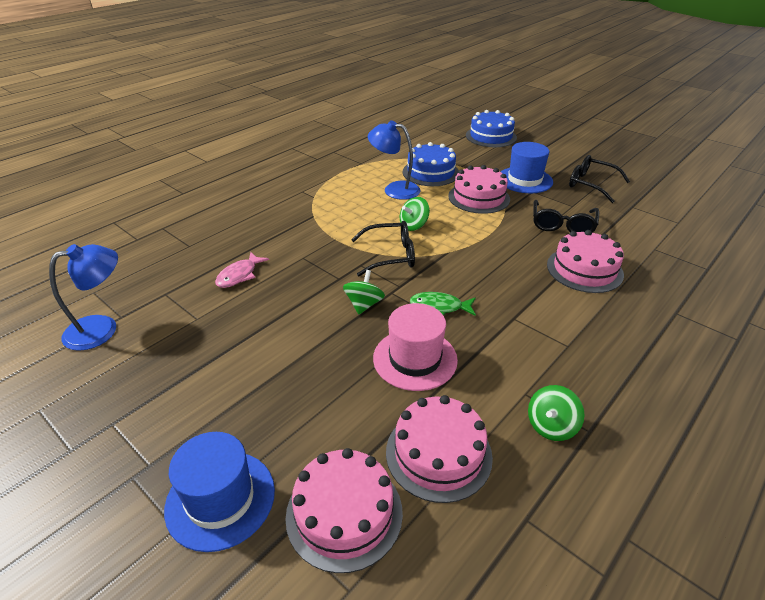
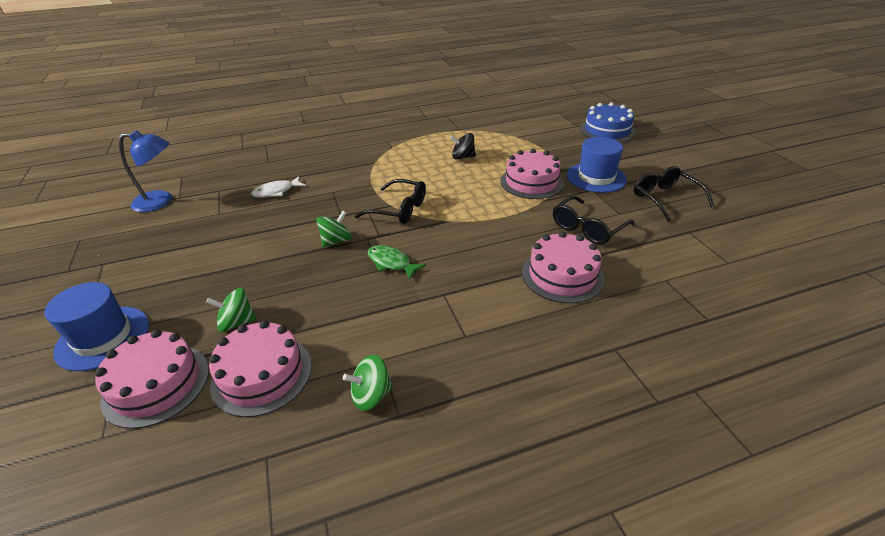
camera: 30 degrees right, 0 degrees up
(239, 275) = (276, 192): pink fish -> white fish
(394, 189) = (463, 157): blue lamp -> black spinning top
(413, 225) = (445, 191): green spinning top -> green spinning top (237, 322)
(415, 359) = (326, 296): pink hat -> none
(430, 172) = (511, 150): blue cake -> none

